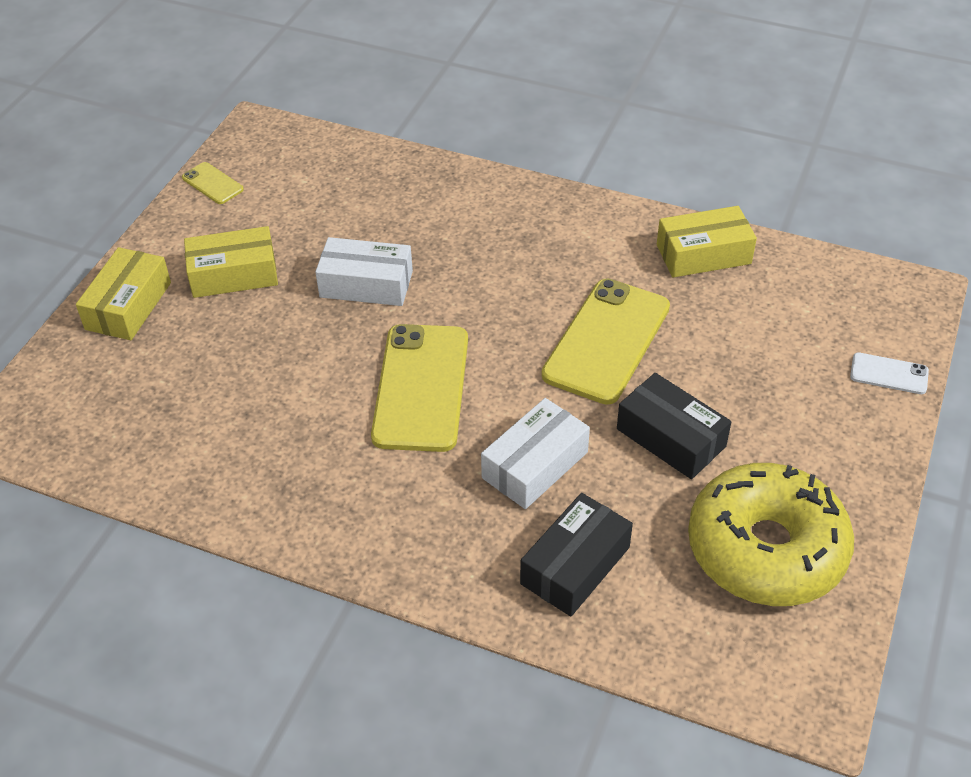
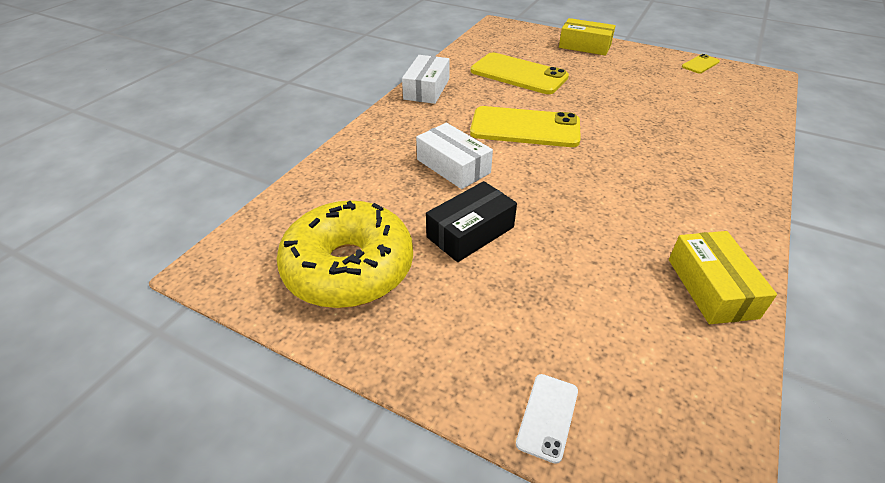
camera: 95 degrees right, 5 degrees down
(234, 274) = (617, 71): yellow box -> none
(366, 284) = (619, 111): white box -> white box (426, 89)
(575, 565) = (367, 175): black box -> none
(606, 341) = (577, 210): yellow phone -> yellow phone (518, 74)

